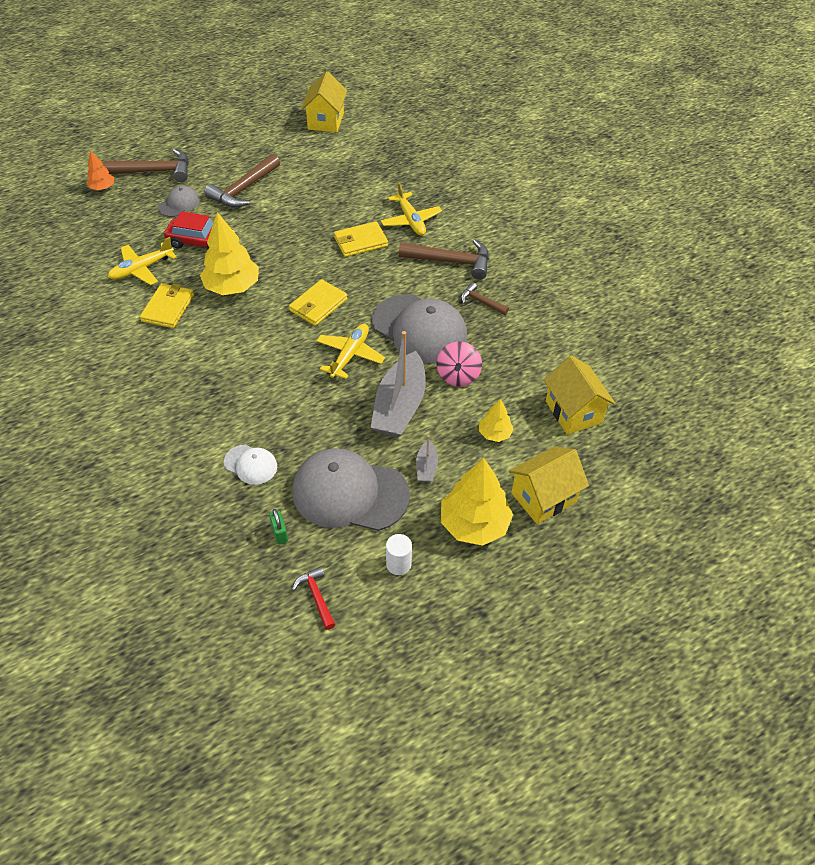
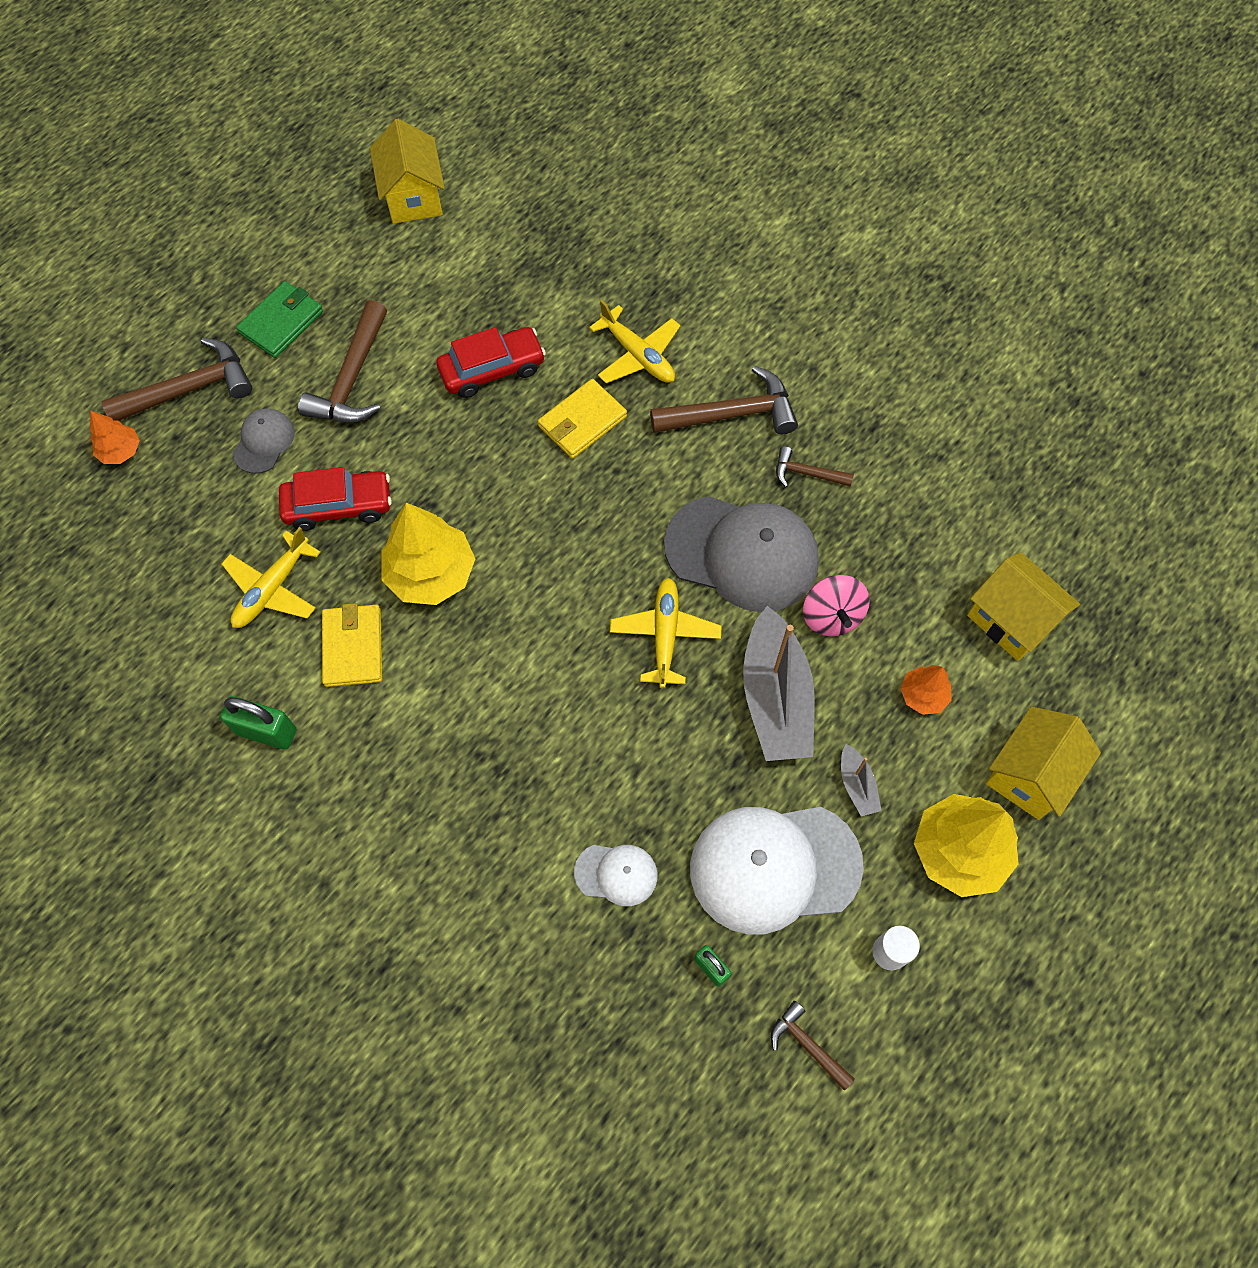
camera: 20 degrees left, 15 degrees up
(96, 332) = (266, 731): none -> green padlock
(222, 156) = (281, 322): none -> green wallet
(316, 596) = (807, 1045): red hammer -> brown hammer
(318, 305) = (576, 562): yellow wallet -> none
(323, 205) = (492, 369): none -> red car
(350, 493) = (774, 867): grey cap -> white cap
(494, 433) = (923, 695): yellow tree -> orange tree

